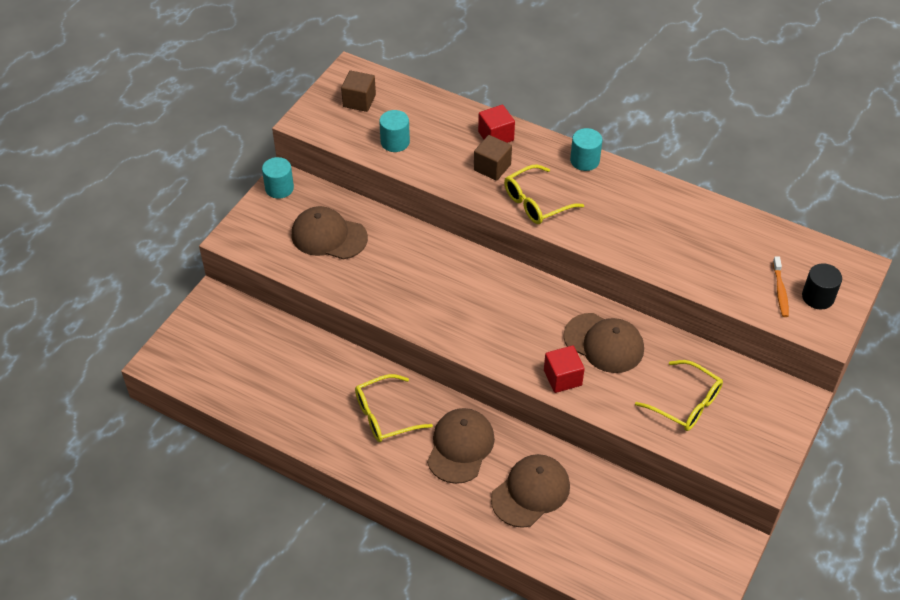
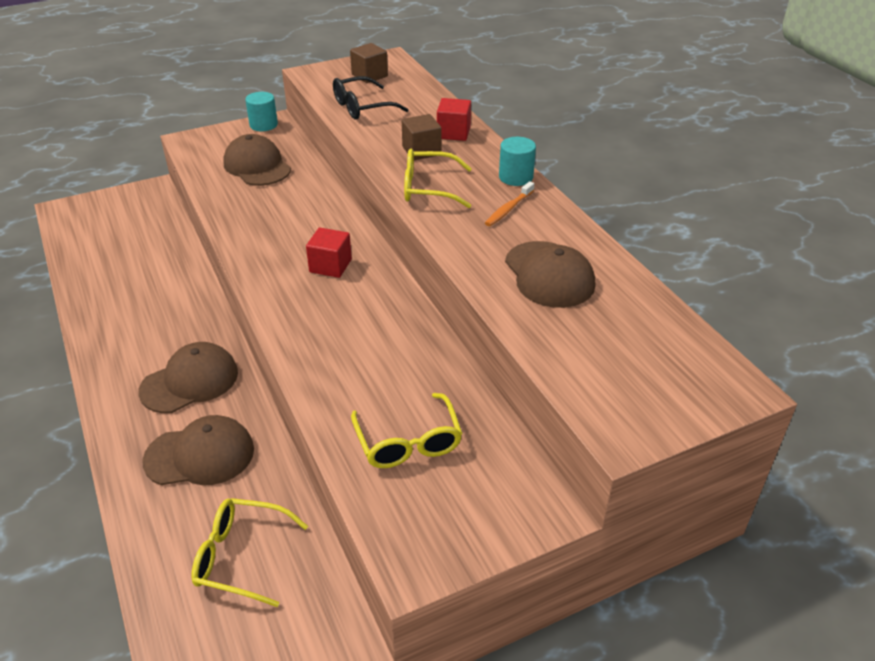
camera: 35 degrees right, 10 degrees down
(384, 416) = (163, 325): yellow glasses -> yellow glasses (240, 556)
(395, 142) = (362, 107): turquoise cylinder -> black glasses
(562, 378) = (312, 353): red cube -> red cube (330, 266)
(604, 343) = (388, 345): brown cap -> brown cap (549, 275)
(780, 291) = (606, 366): orange toothbrush -> orange toothbrush (508, 209)
(818, 297) = (649, 394): black cylinder -> none

